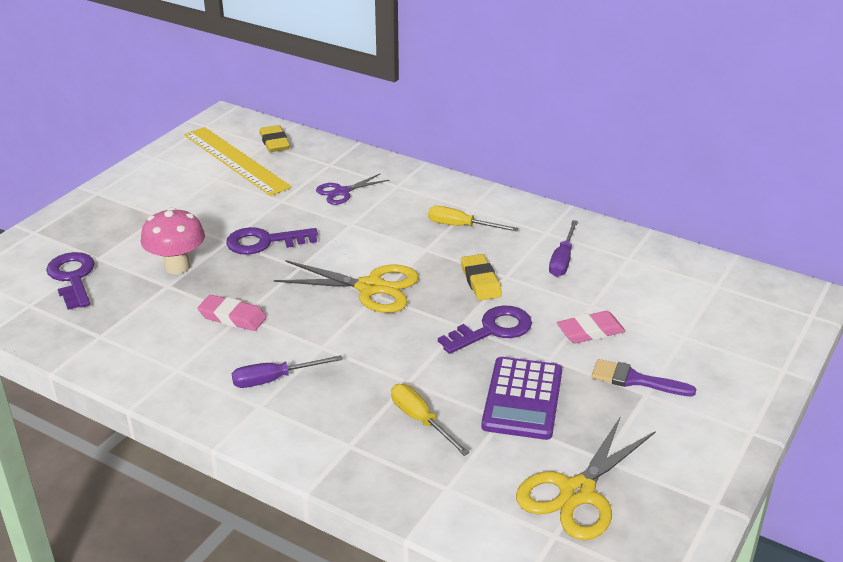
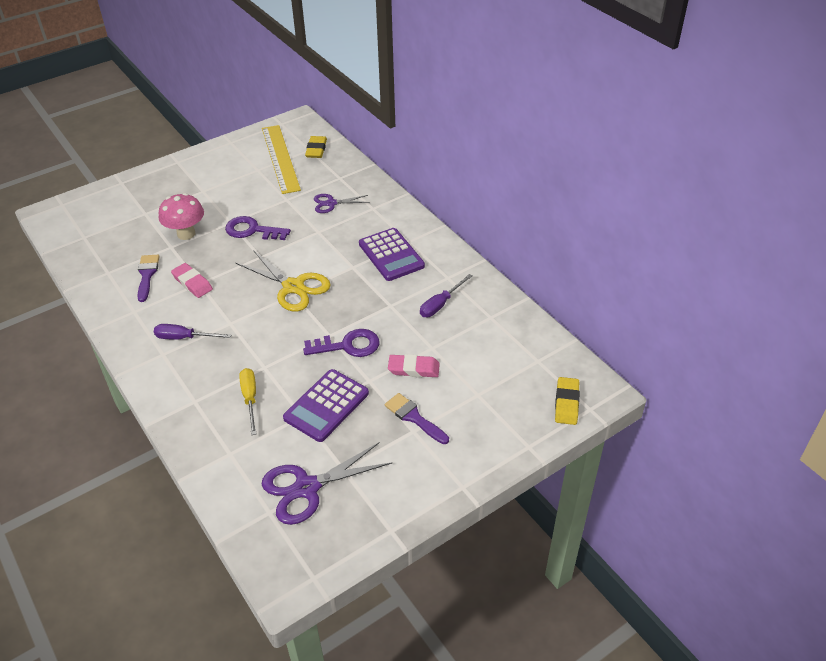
camera: 25 degrees right, 10 degrees up
(72, 278) = (120, 224): purple key -> none
(160, 324) = (147, 275): none -> purple brush
(461, 226) = (391, 255): yellow screwdriver -> purple calculator
(480, 281) = (370, 304): yellow eraser -> yellow eraser (566, 403)
(577, 493) = (307, 488): yellow scissors -> purple scissors

